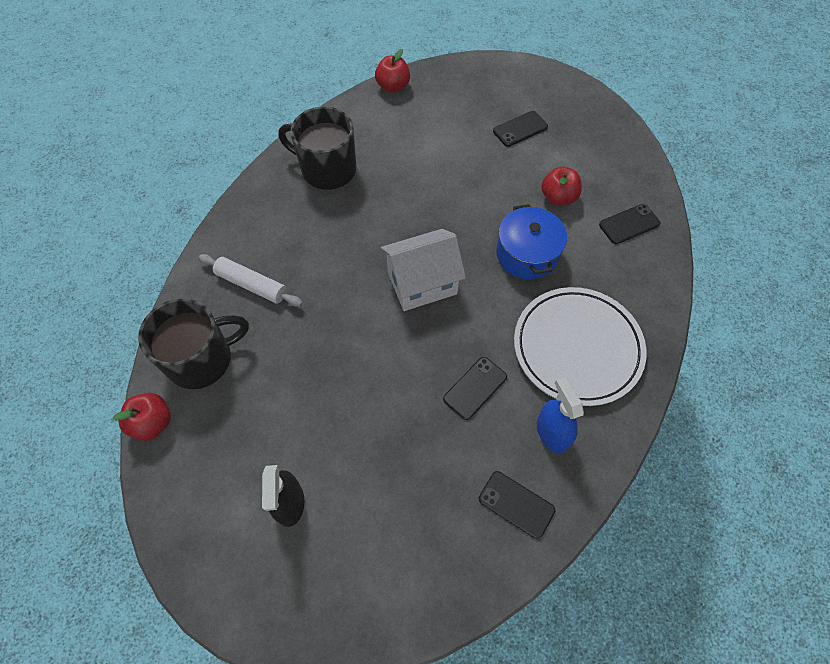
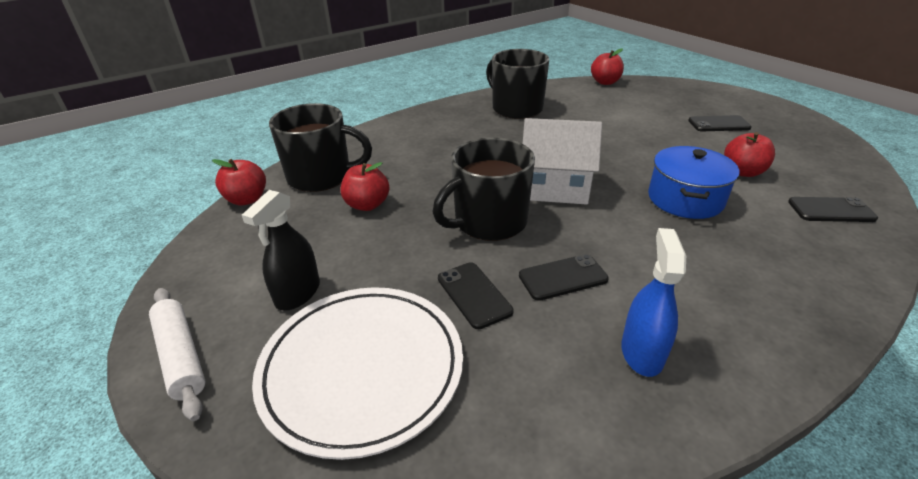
camera: 30 degrees right, 25 degrees down
(251, 285) = (400, 149): white rolling pin -> white rolling pin (181, 356)
(274, 378) = (367, 205): none -> red apple
(390, 352) = (488, 222): none -> black mug
(516, 504) = (550, 406): black phone -> black phone (474, 295)
(577, 348) = (716, 287): white plate -> white plate (362, 369)

